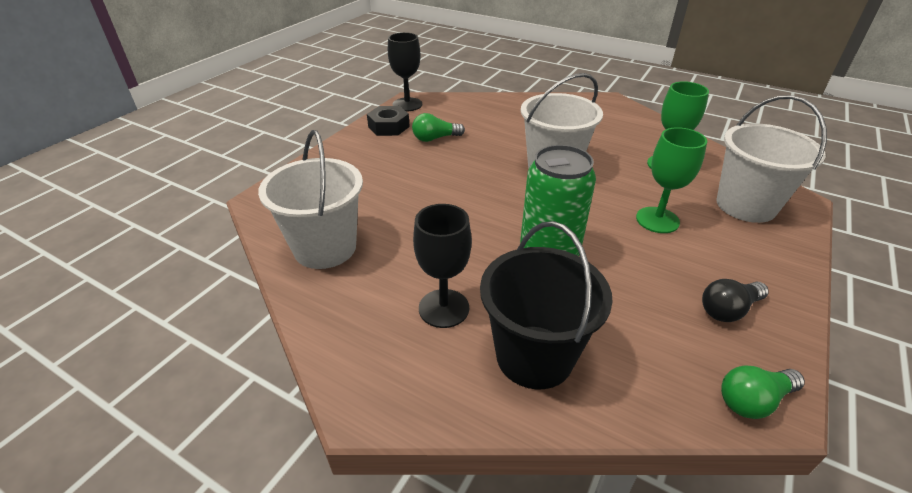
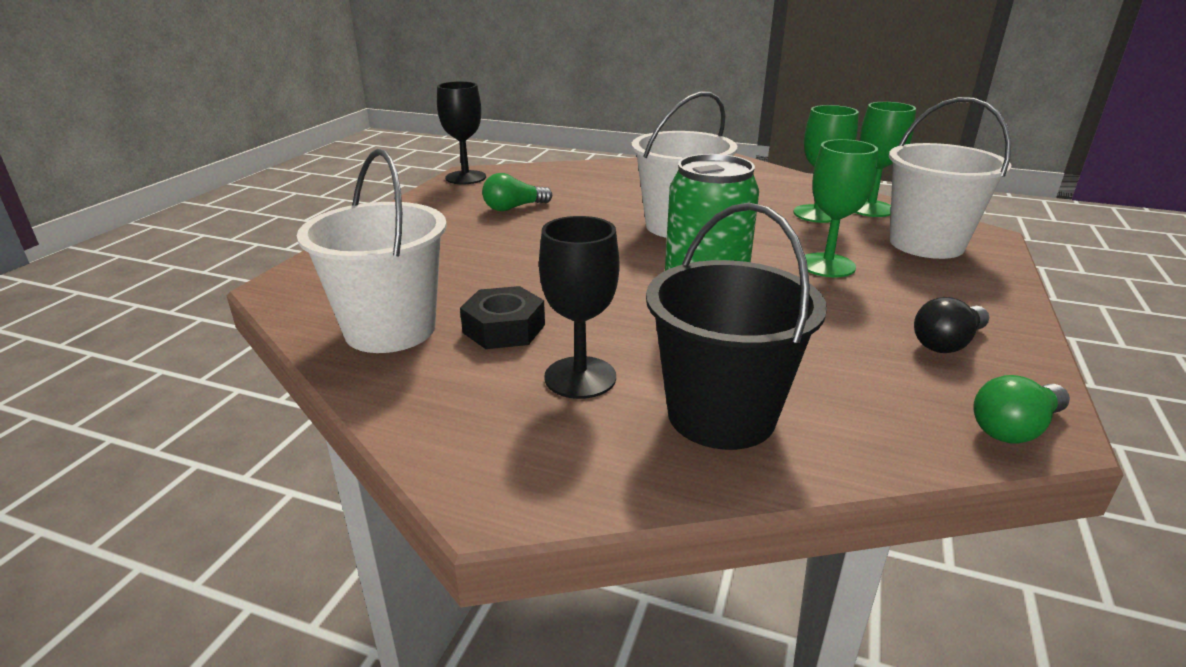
camera: 10 degrees left, 10 degrees down
(388, 127) = (446, 200): black nut -> black nut (504, 328)
(711, 163) = (870, 208): none -> green goblet

